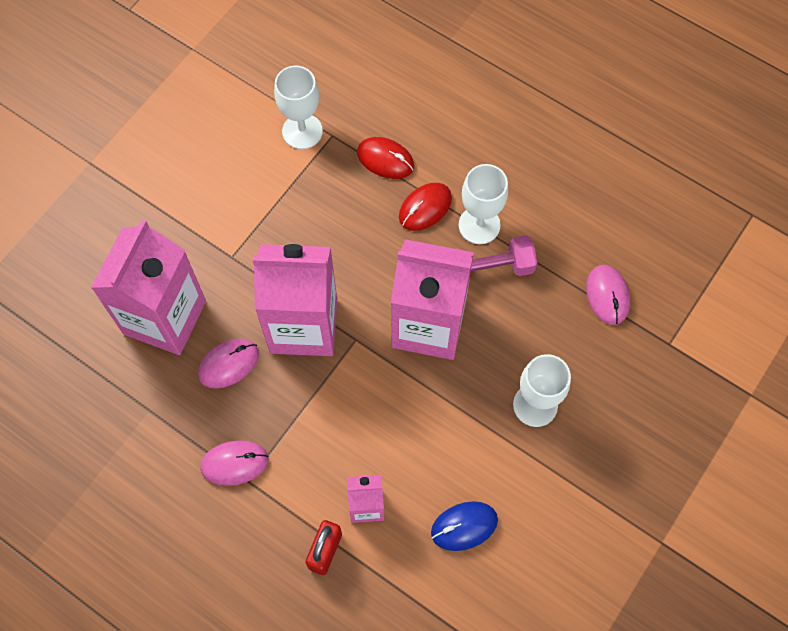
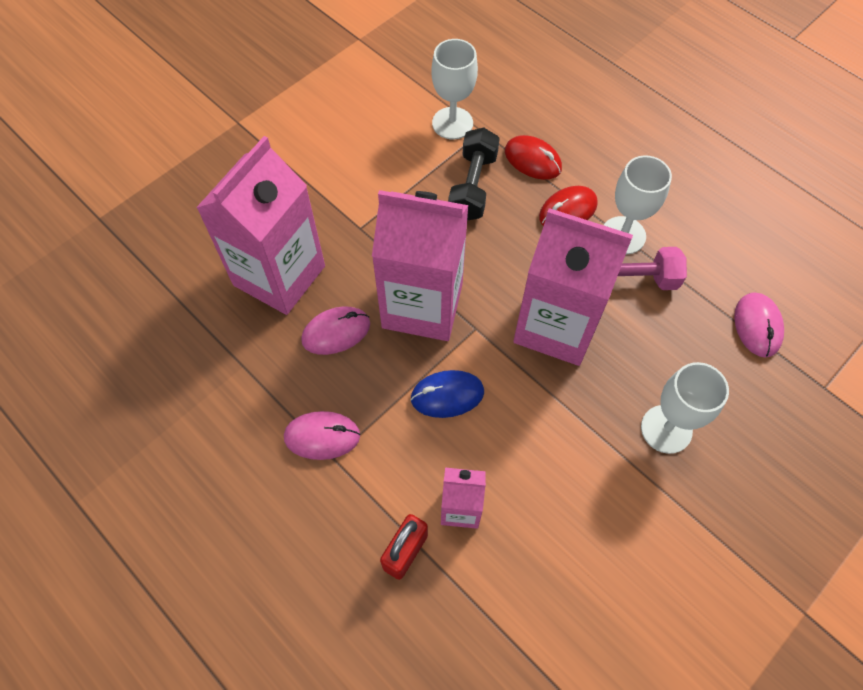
camera: 10 degrees right, 5 degrees down
(332, 196) = (473, 186): none -> black dumbbell
(464, 526) = (569, 552): blue mouse -> blue mouse (447, 395)

